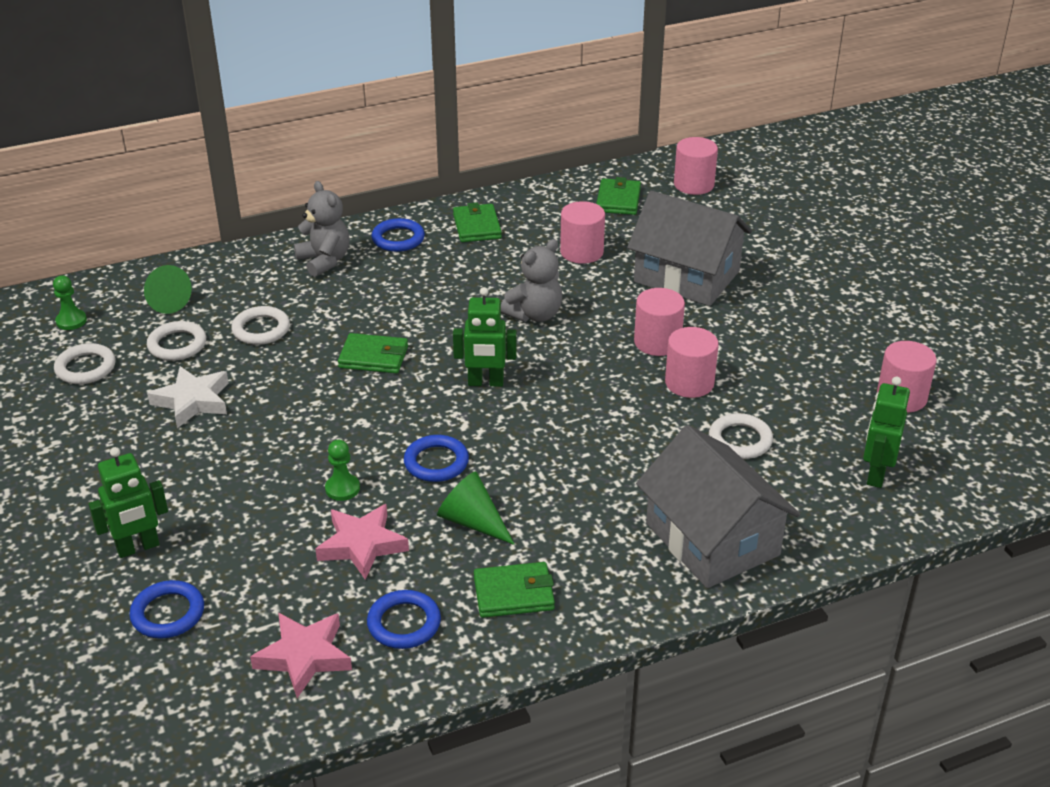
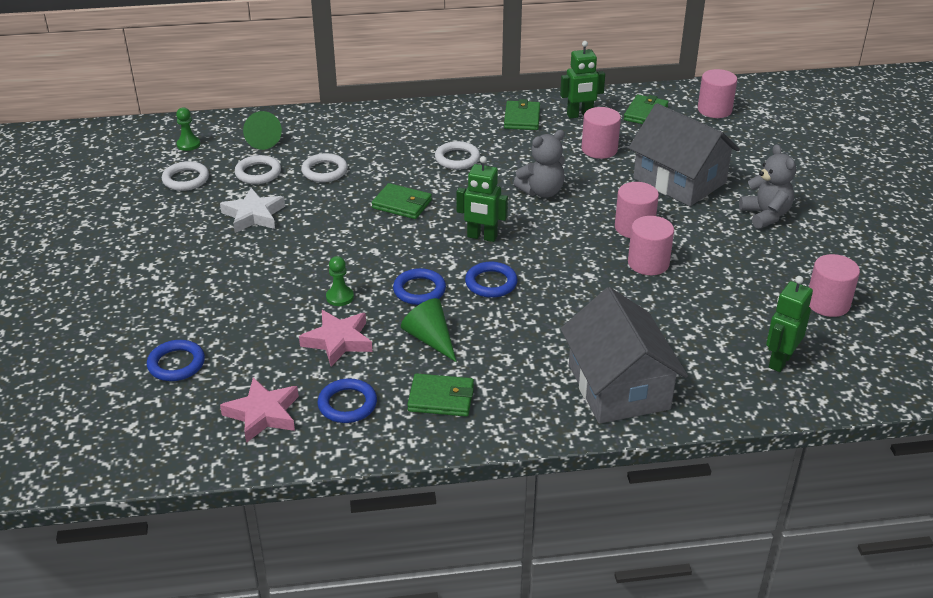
camera: 15 degrees right, 0 degrees up
(138, 547) = (173, 313): green robot -> green robot (580, 115)
(324, 261) = (392, 128): grey teddy bear -> grey teddy bear (765, 215)
(398, 239) = (456, 119): blue ring -> blue ring (491, 283)
(740, 440) = (673, 314): white ring -> white ring (457, 158)

